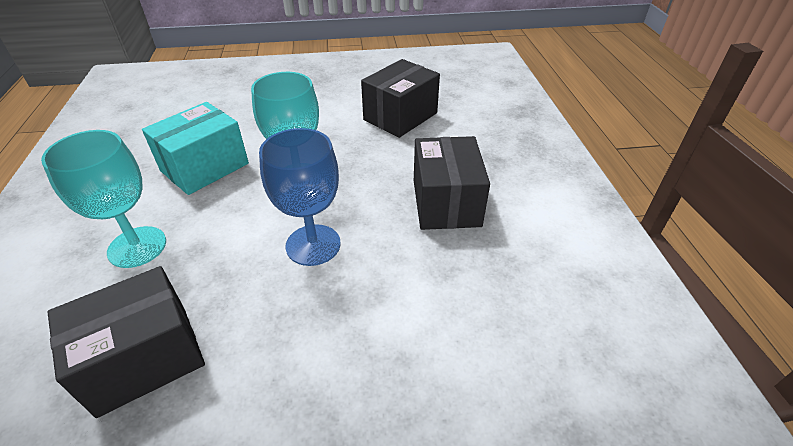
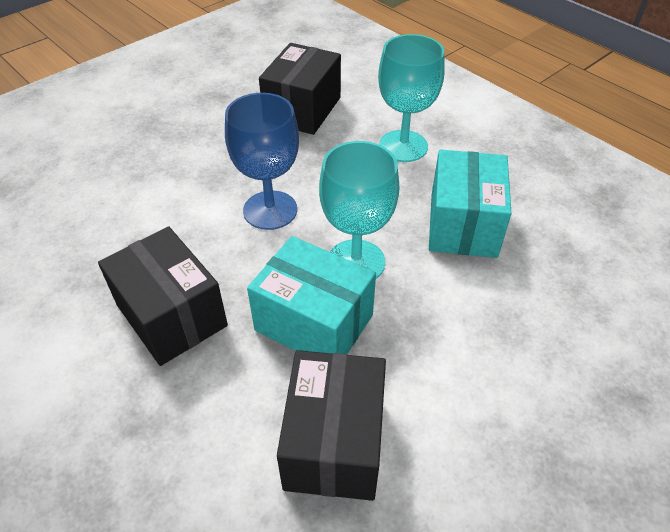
camera: 145 degrees right, 5 degrees up
(361, 160) = (314, 323): none -> turquoise box

